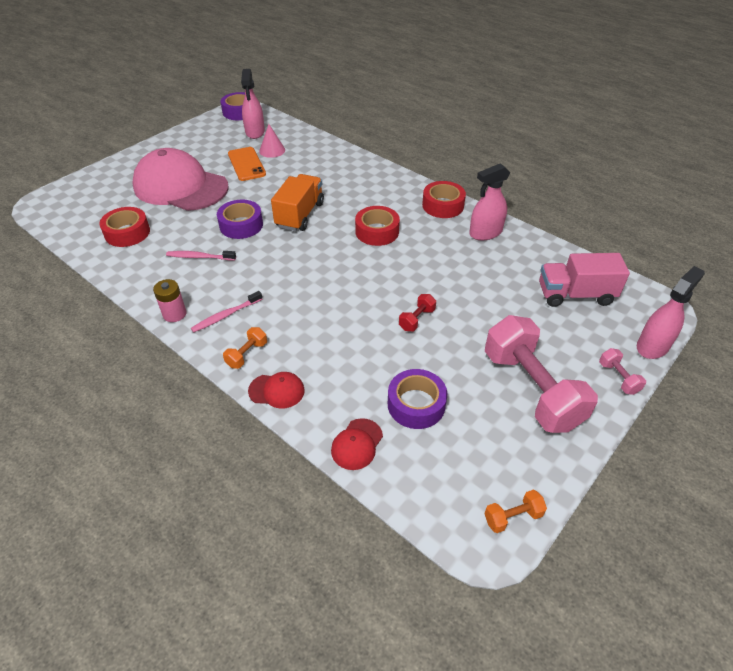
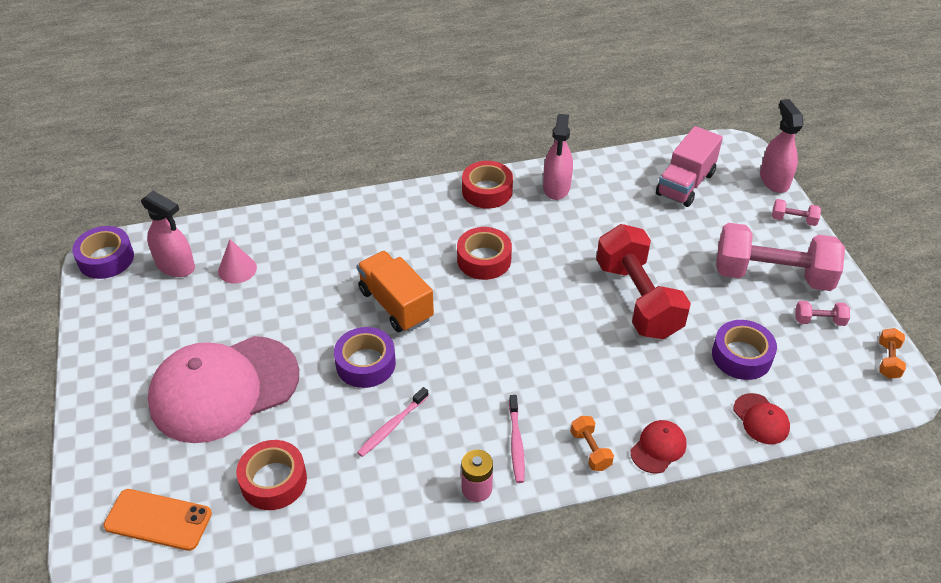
camera: 55 degrees left, 0 degrees up
(246, 164) = (242, 305): orange phone -> orange phone (158, 520)
(416, 319) = (637, 299): red dumbbell -> red dumbbell, size x2.46
(510, 443) = (819, 321): none -> pink dumbbell

